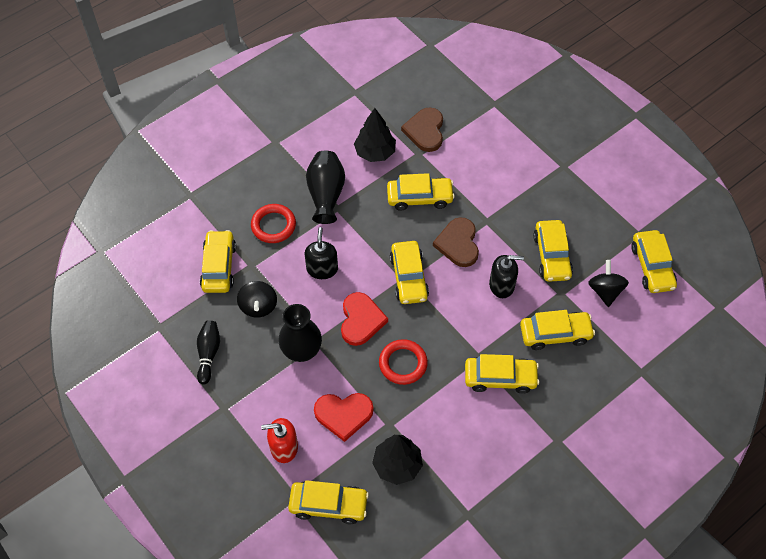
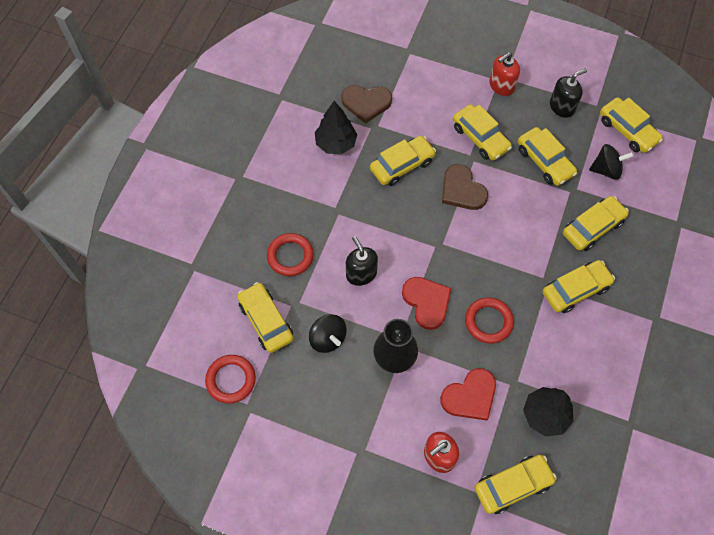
camera: 30 degrees left, 5 degrees up
(160, 298) = (231, 380): none -> red ring
(208, 354) = (312, 408): black bowling pin -> none
(326, 194) = (318, 203): black vase -> none
(409, 277) = (441, 242): yellow car -> yellow car (480, 137)
(425, 131) = (366, 103): brown heart -> brown heart turned 60 degrees counterclockwise
(502, 285) = (522, 208): black soap dispenser -> black soap dispenser (562, 107)
(559, 172) = (501, 86): none -> red soap dispenser
(605, 291) = (606, 170): black spinning top -> black spinning top turned 120 degrees clockwise

